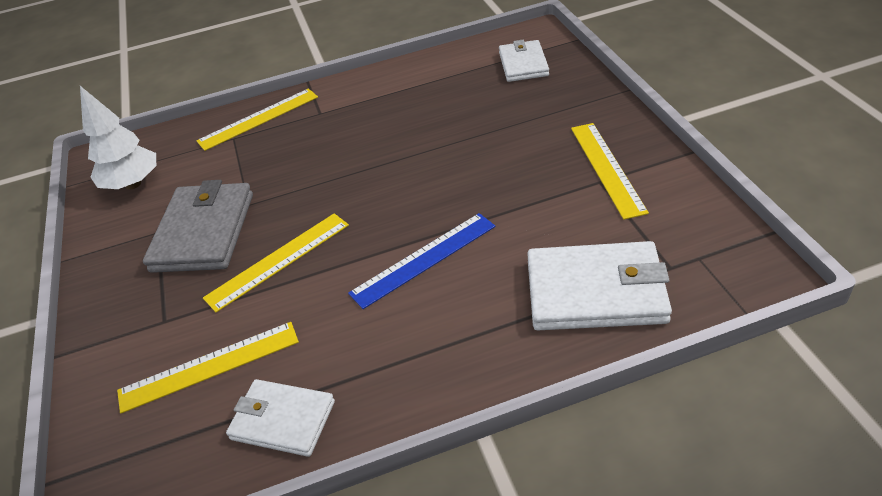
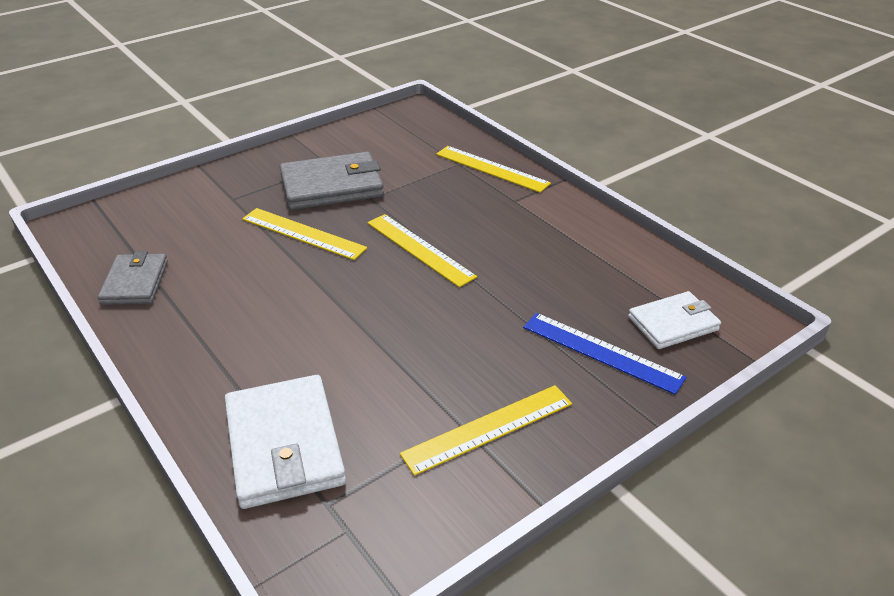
camera: 65 degrees right, 5 degrees down
(133, 184) = (383, 135): white tree -> none
(209, 366) = (188, 233): yellow ruler -> yellow ruler (420, 249)
(282, 420) = (135, 282): white wallet -> grey wallet
(424, 259) = (316, 316): blue ruler -> blue ruler (602, 352)

